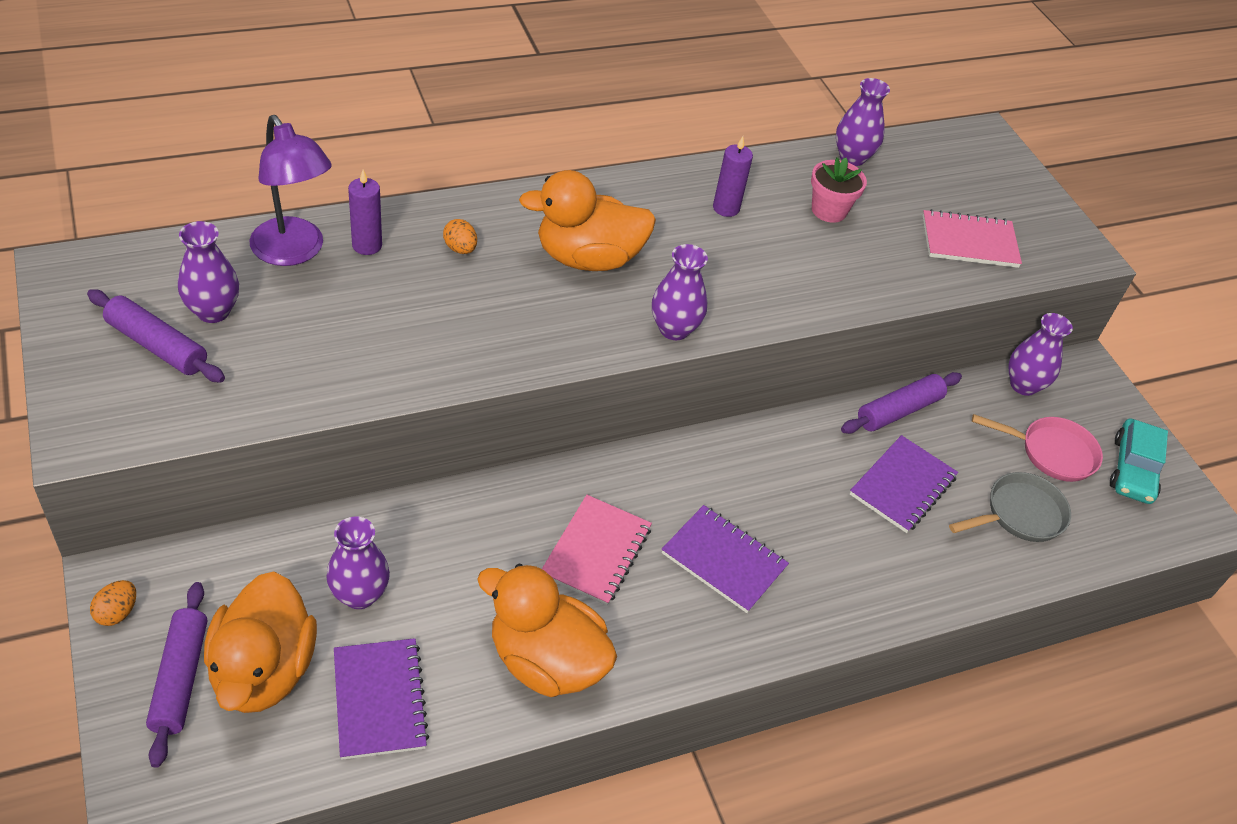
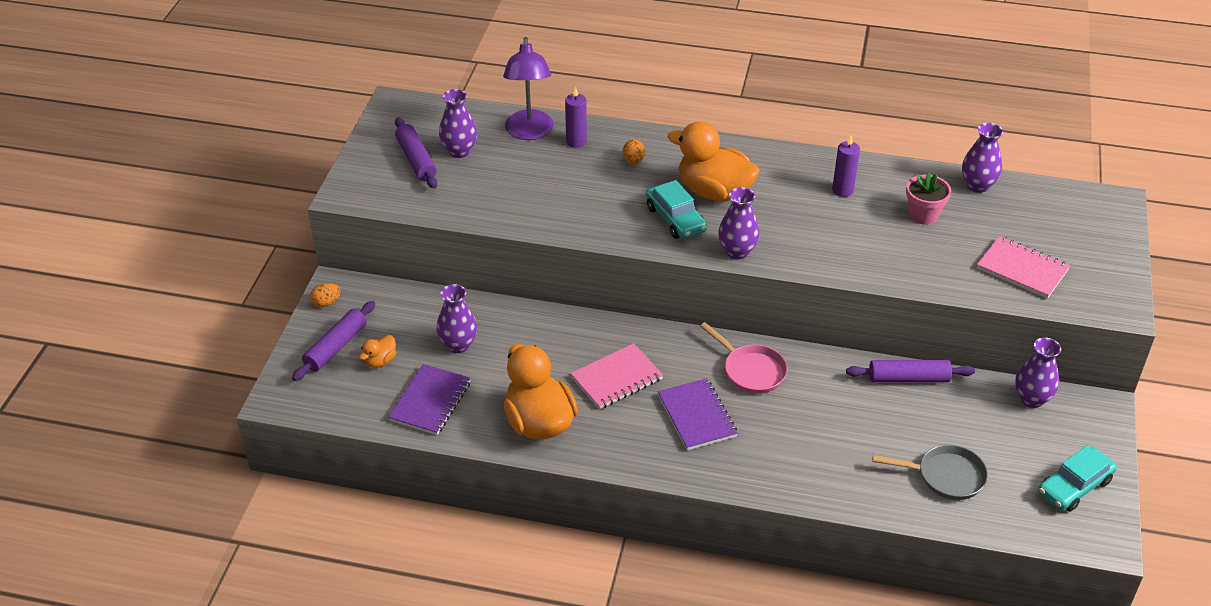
camera: 40 degrees right, 5 degrees down
(263, 670) = (380, 361): orange duck -> orange duck, size x0.44
(570, 311) = (675, 219): none -> turquoise car
(902, 486) = (867, 424): purple notebook -> none
(1052, 453) = (1012, 450): pink pan -> pink pan (751, 371)

